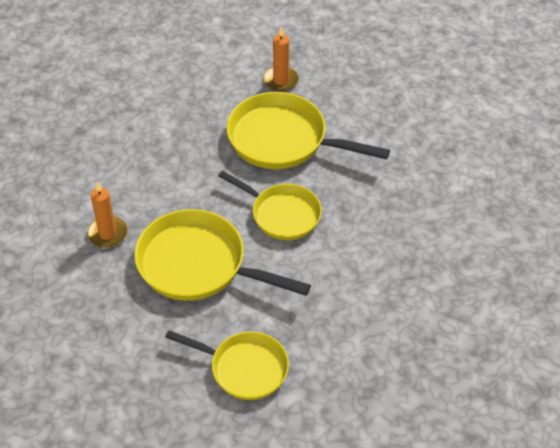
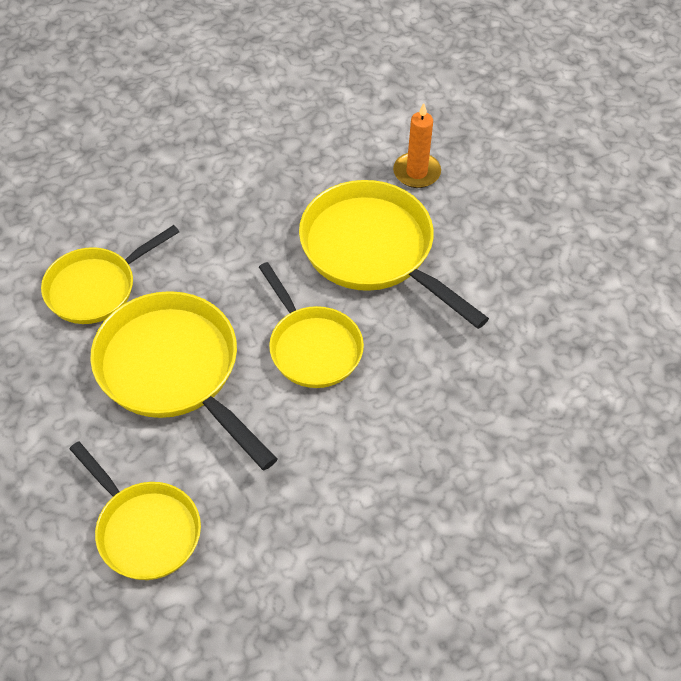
camera: 25 degrees right, 5 degrees up
(107, 234) = (96, 288): orange candle -> yellow pan

